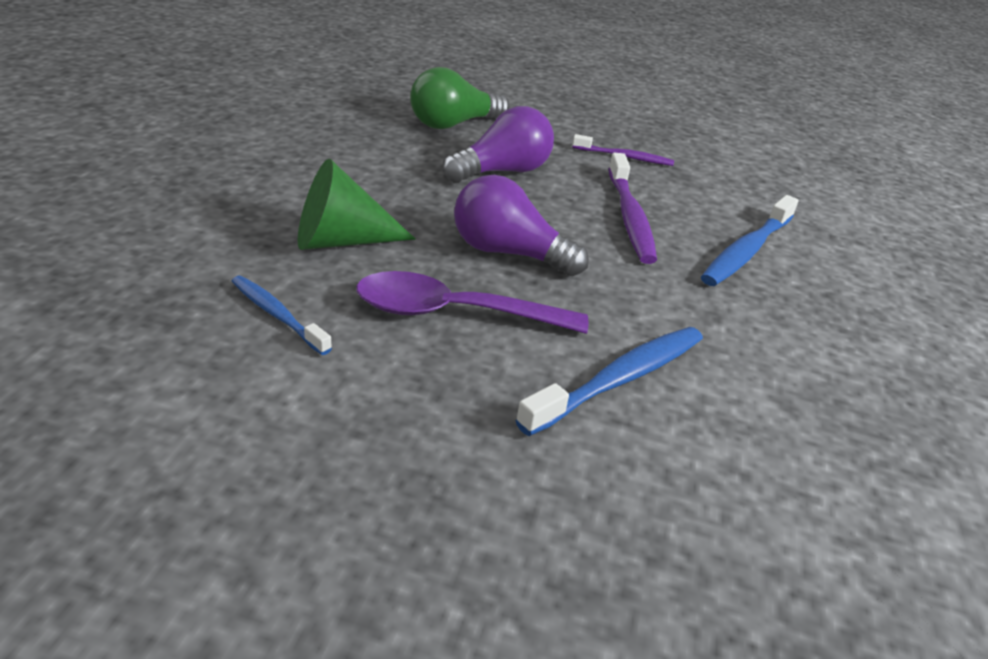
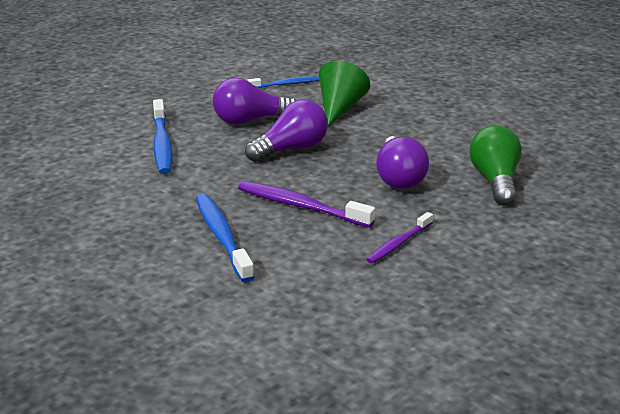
camera: 125 degrees right, 5 degrees down
(453, 313) = (250, 120): purple spoon -> purple light bulb

